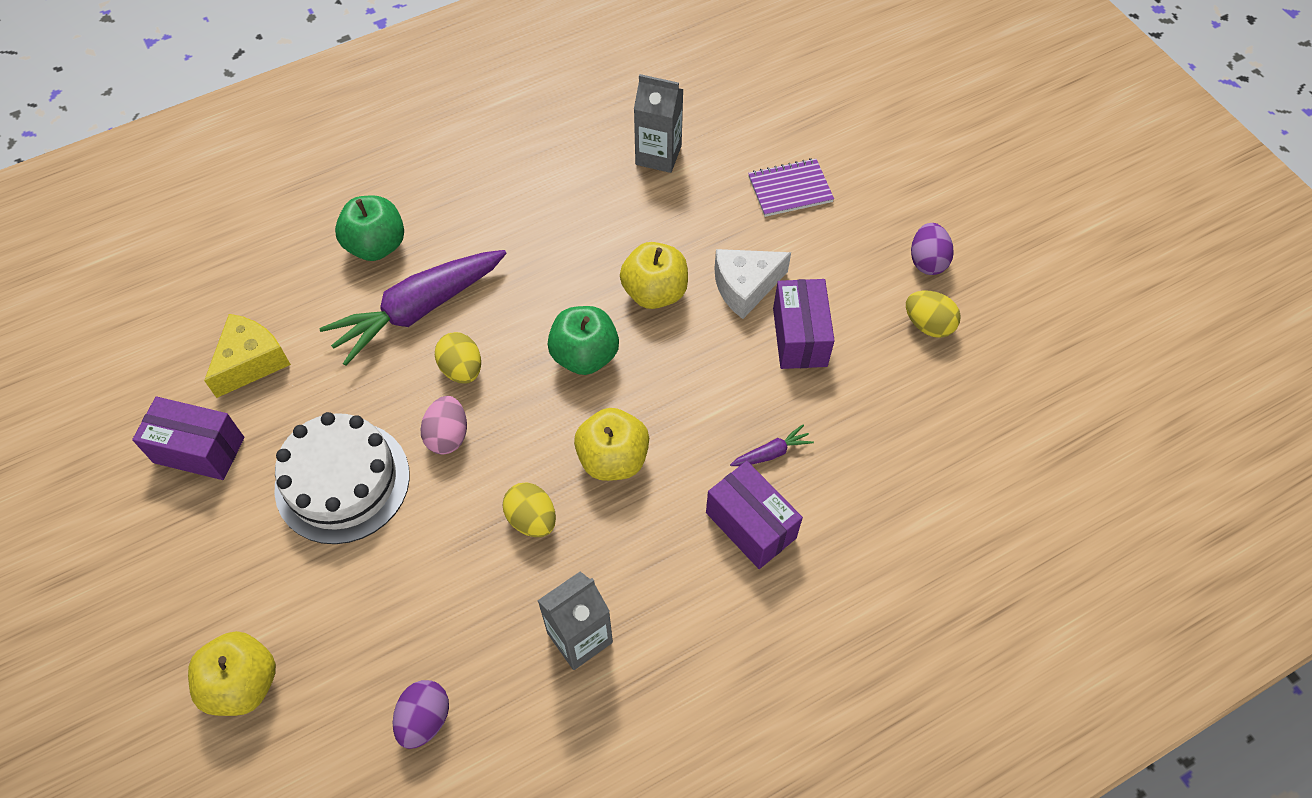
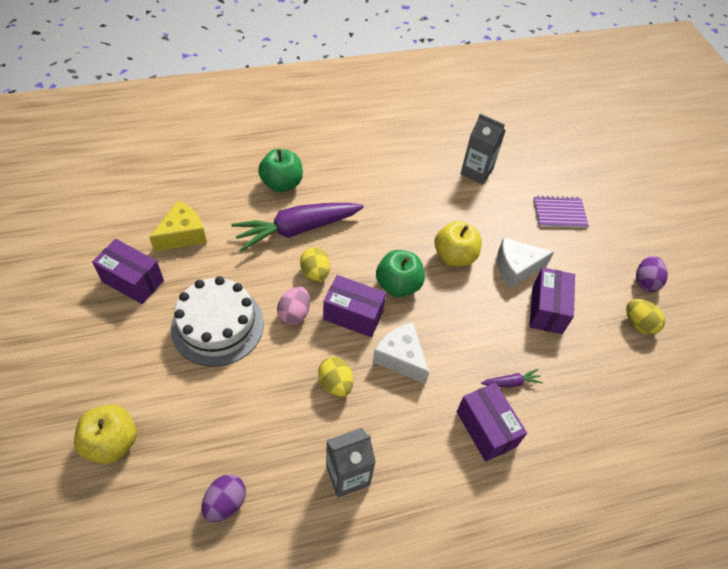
camera: 10 degrees right, 5 degrees down
(532, 416) = (353, 315): none -> purple box
(613, 459) = (401, 358): yellow apple -> white cheese

